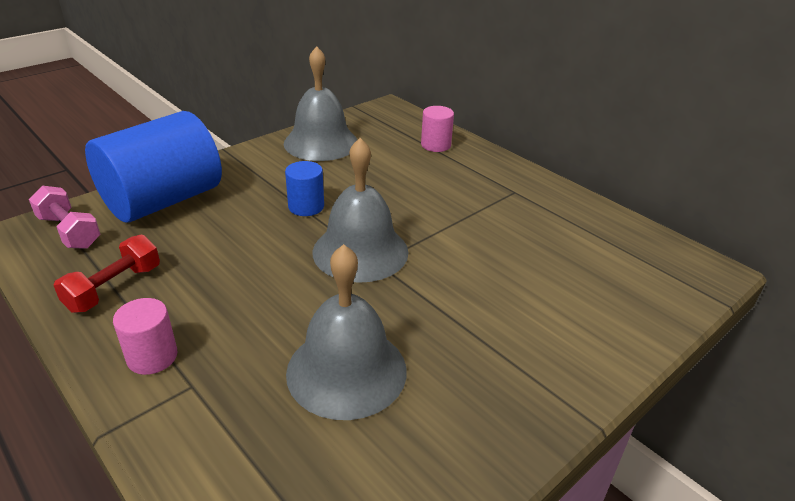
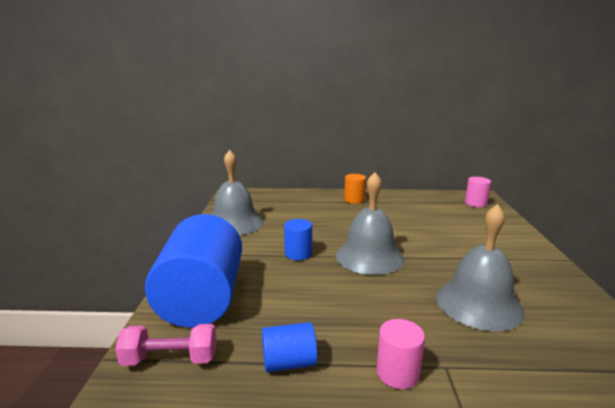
camera: 45 degrees left, 15 degrees down
(114, 288) = (289, 362): red dumbbell -> blue cylinder
(436, 145) = (296, 199): pink cylinder -> pink cylinder (475, 203)
(500, 179) = (354, 200): none -> orange cylinder

